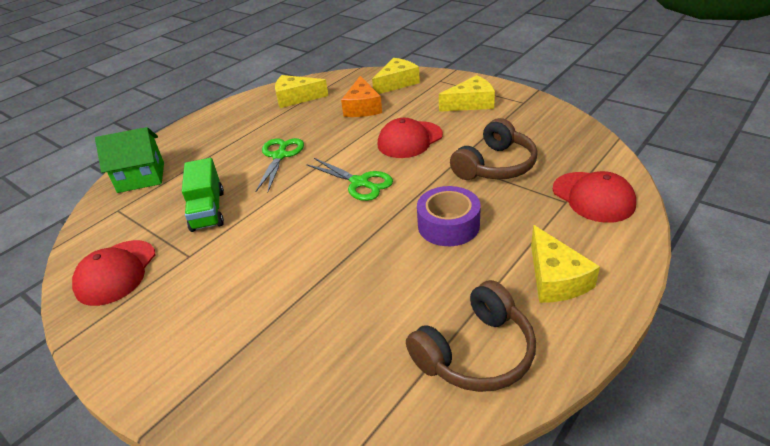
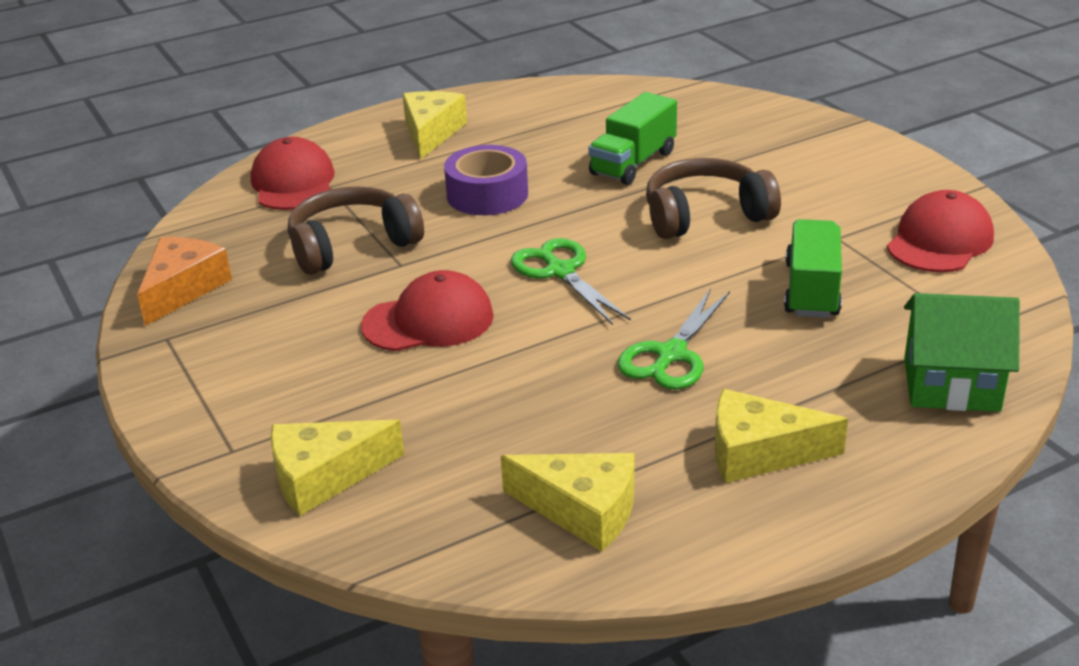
camera: 160 degrees left, 5 degrees down
(358, 291) = (633, 163): none -> green truck
(362, 107) = (452, 425): orange cheese -> orange cheese (183, 289)
(471, 103) = (250, 365): yellow cheese -> yellow cheese (759, 452)
(476, 353) = (554, 108): brown headphones -> brown headphones (705, 215)

